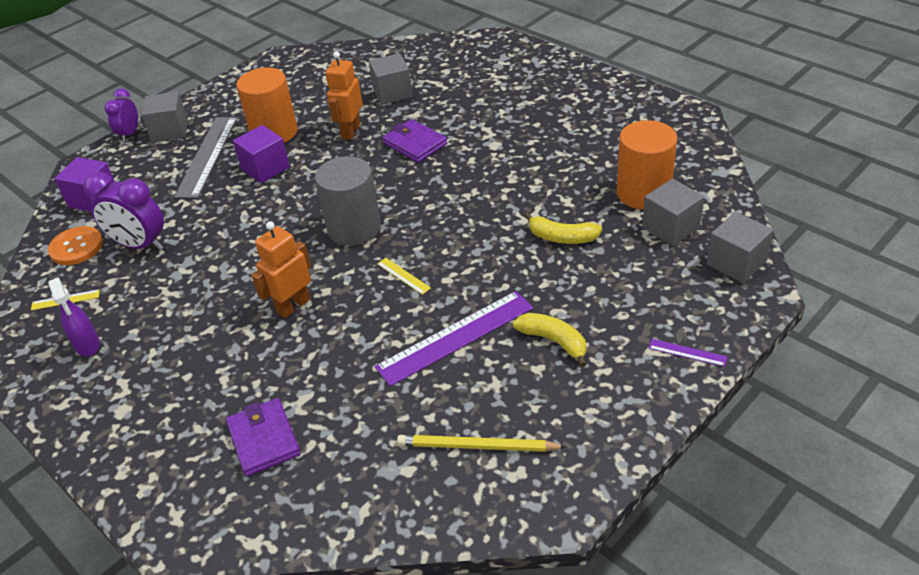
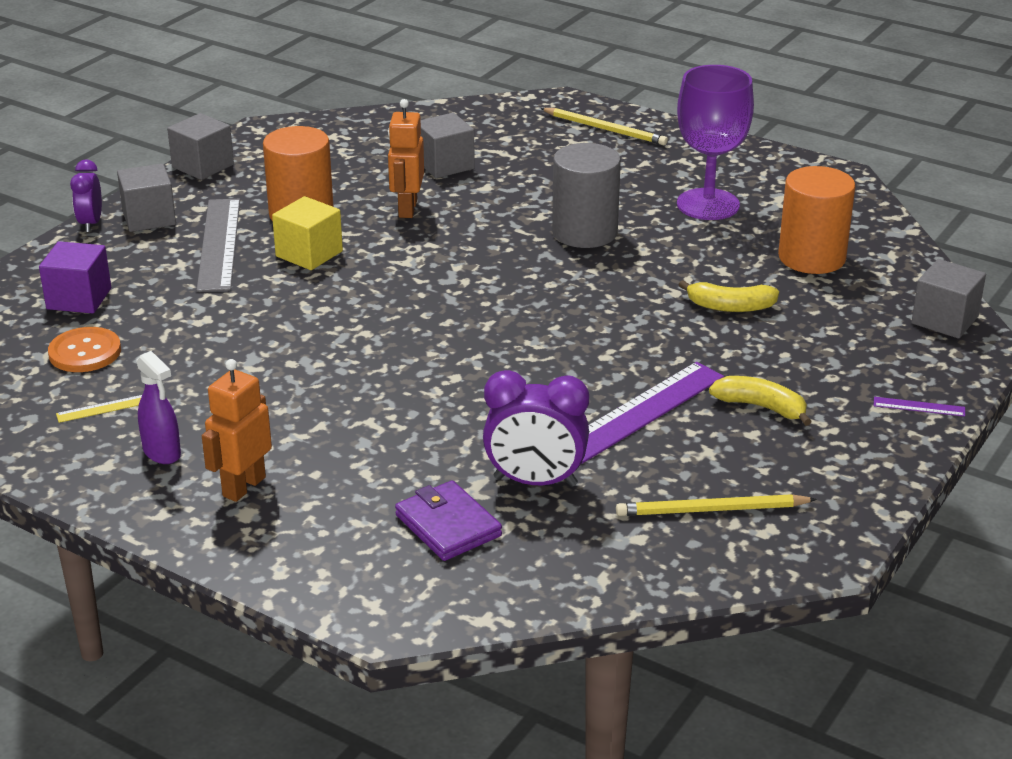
camera: 15 degrees left, 10 degrees down
(140, 245) = (176, 345): purple clock -> purple clock (535, 482)
(265, 168) = (309, 254): purple cube -> yellow cube
(293, 306) = (420, 395): orange robot -> orange robot (243, 486)
(354, 228) = (461, 311): grey cylinder -> grey cylinder (584, 232)
(403, 276) = (549, 356): yellow ruler -> none
(415, 144) = (501, 219): purple wallet -> none
(522, 65) = (605, 129): none -> yellow pencil
(577, 138) = (708, 204): none -> purple goblet
(670, 227) = (857, 290): grey cube -> grey cube (203, 166)

